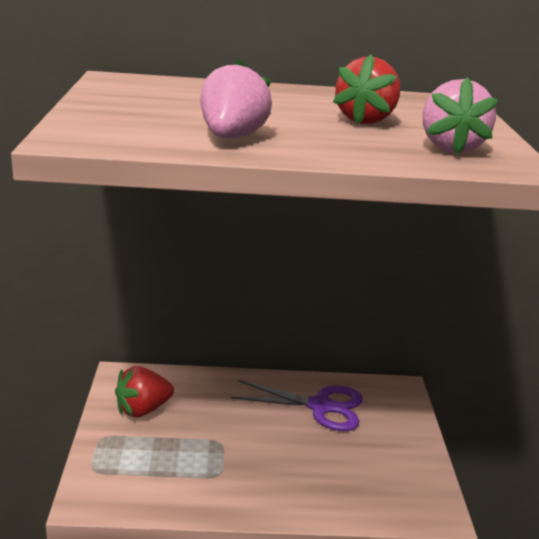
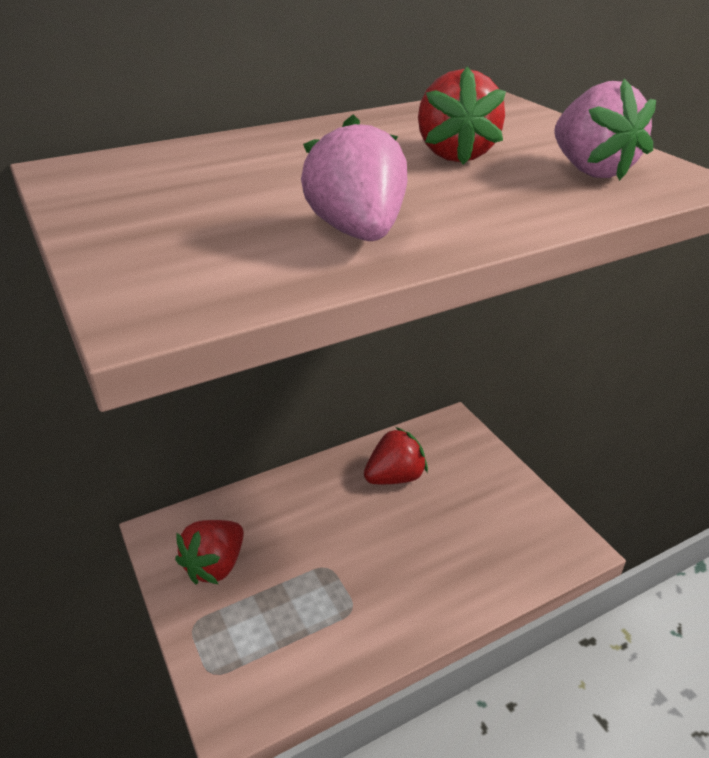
camera: 25 degrees left, 10 degrees up
(320, 406) = (395, 477): purple scissors -> red strawberry

